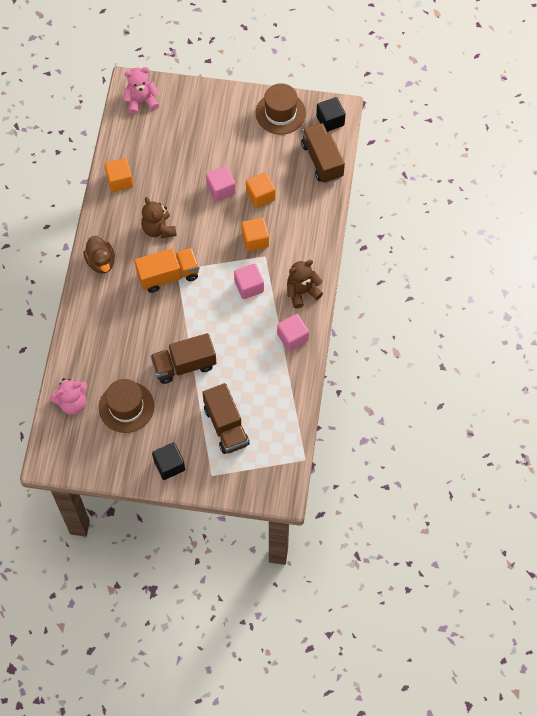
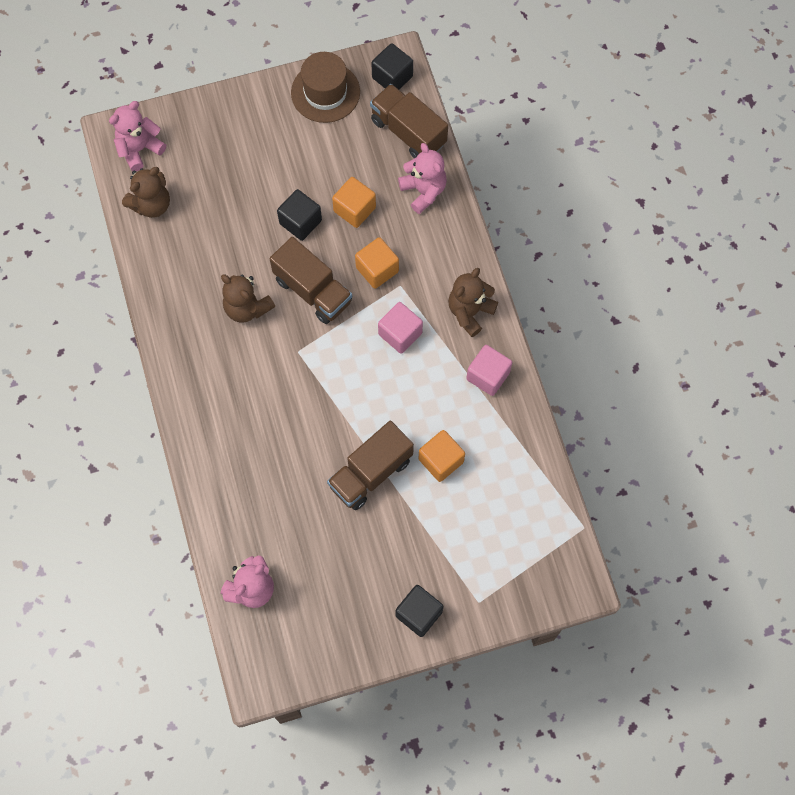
camera: 25 degrees left, 5 degrees up
(101, 262) = (194, 383): brown duck -> none
(120, 181) = (164, 265): orange cube -> orange cube (441, 460)
(126, 407) = (324, 561): brown hat -> none
(131, 139) = (151, 204): none -> brown teddy bear
(168, 275) = (291, 364): orange truck -> none
(221, 189) = (300, 222): pink cube -> black cube
(226, 426) = (464, 529): brown truck -> brown truck (313, 291)
(312, 202) = (423, 191): none -> pink teddy bear

